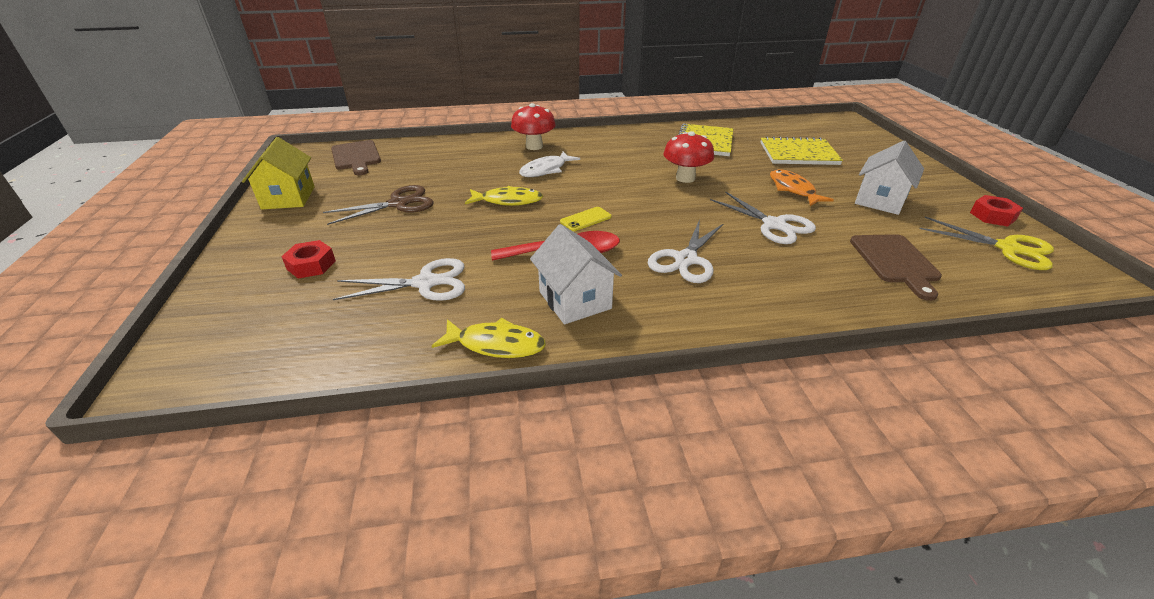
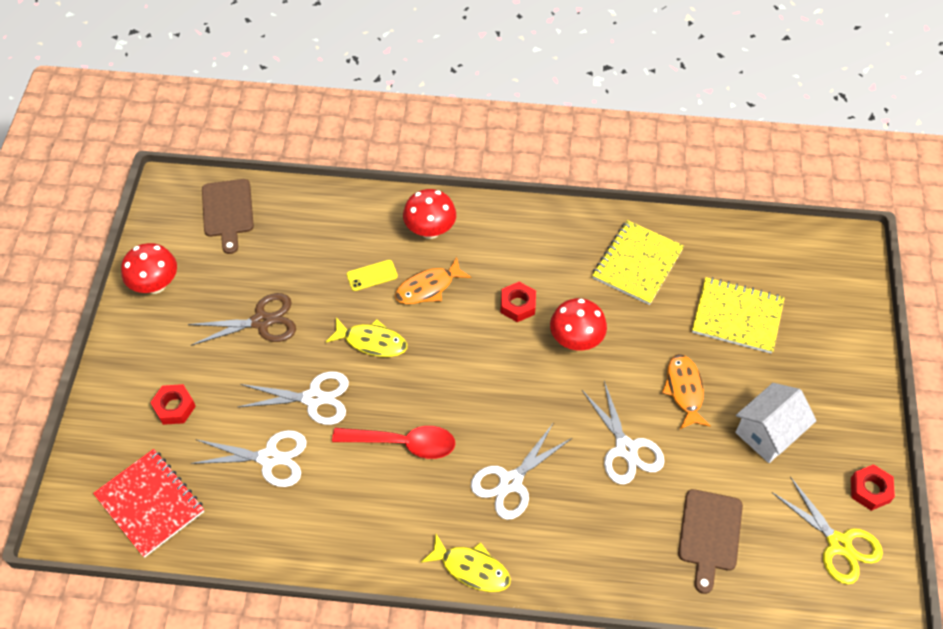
camera: 15 degrees right, 20 degrees up
(282, 340) = (150, 503): none -> red notebook
(288, 198) = (155, 284): yellow house -> red mushroom
(463, 238) = (313, 398): none -> white scissors
(496, 344) = (311, 550): yellow fish -> yellow fish (471, 568)
(546, 170) = (428, 287): white fish -> orange fish
(575, 300) = (390, 513): white house -> none
(585, 219) = (440, 394): yellow phone -> yellow phone (372, 275)
(626, 169) = (518, 305): none -> red nut

